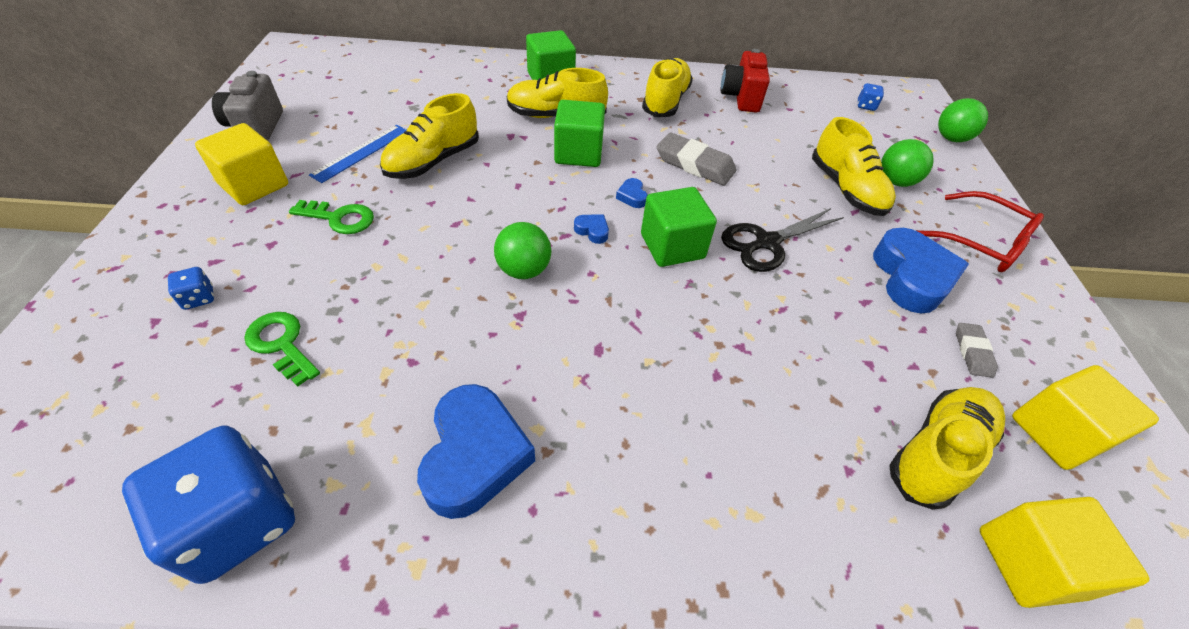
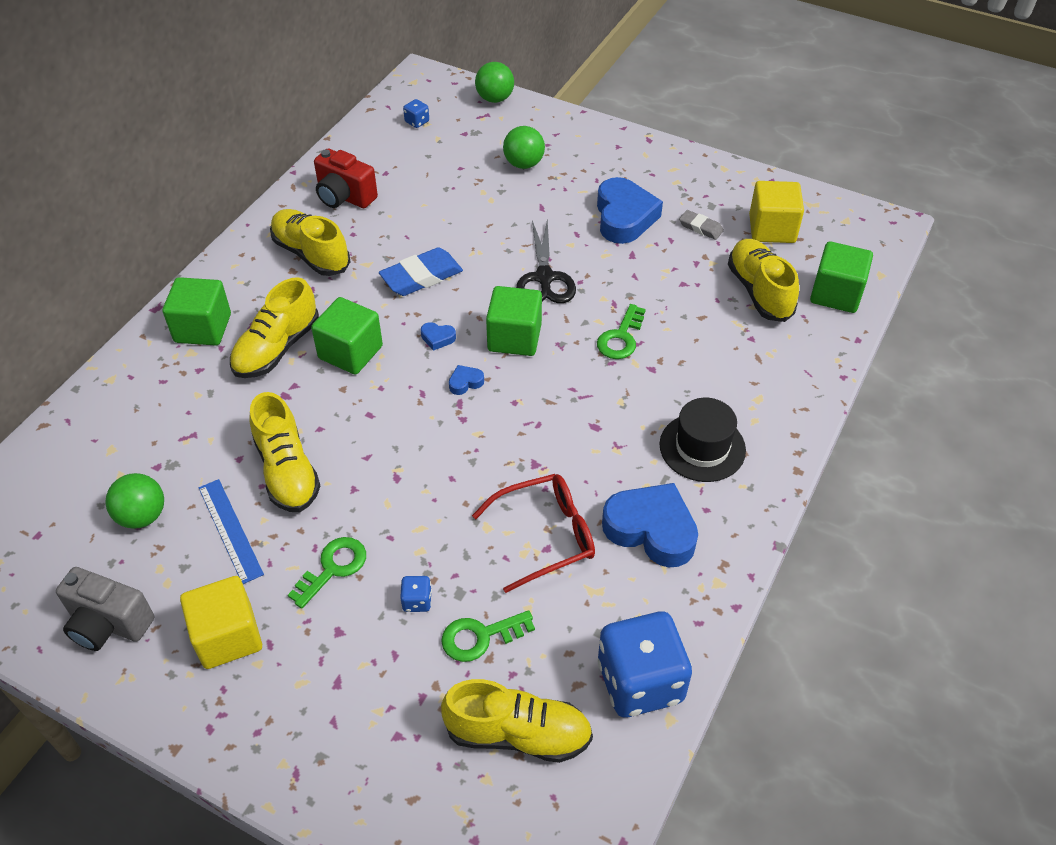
camera: 60 degrees left, 0 degrees up
(199, 298) = (385, 697): blue dice -> blue dice (417, 601)
(524, 270) = (486, 445): green ball -> green ball (142, 516)
(630, 471) = (702, 447): none -> black hat
(695, 164) = (421, 276): grey eraser -> blue eraser
(739, 331) = (621, 338): none -> green key
(846, 189) = (514, 198): yellow shoe -> yellow shoe (518, 734)
(911, 277) = (624, 217): blue heart -> blue heart turned 60 degrees clockwise
(981, 242) = (613, 159): red glasses -> red glasses (544, 536)
(1029, 563) = (836, 294): yellow cube -> green cube

